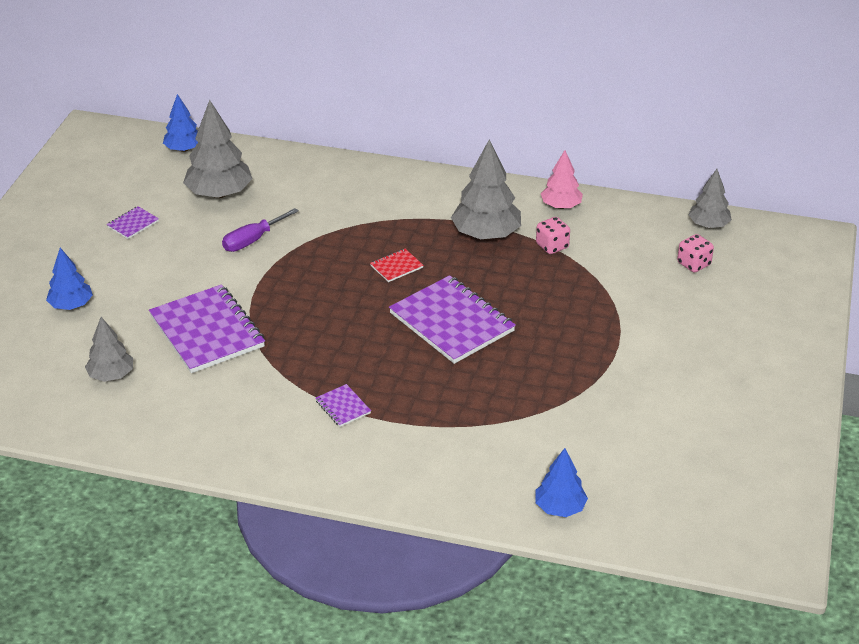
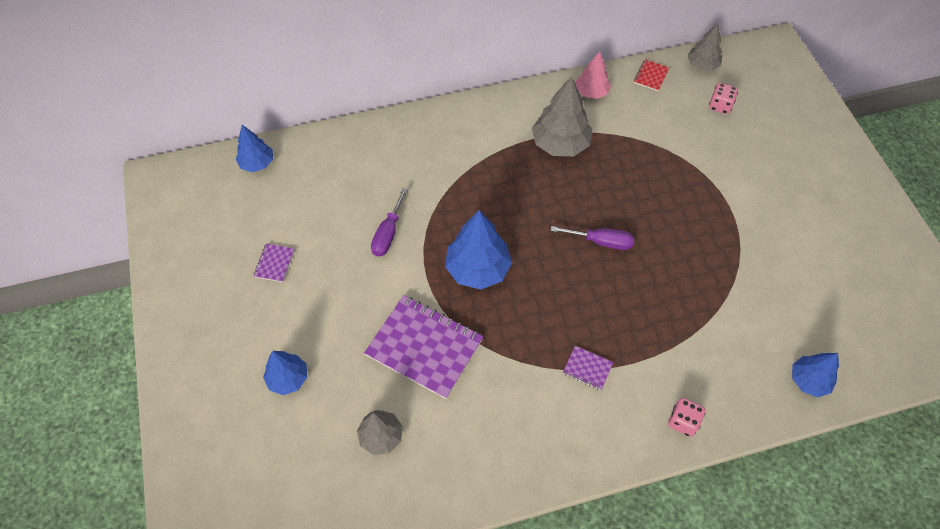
camera: 30 degrees left, 20 degrees up
(219, 193) = (323, 197): grey tree -> none
(310, 296) = (478, 269): none -> blue tree
(396, 266) = (519, 207): red notebook -> red notebook (651, 76)
(452, 322) = (601, 242): purple notebook -> purple screwdriver
(552, 246) = (614, 133): pink dice -> pink dice (683, 421)

